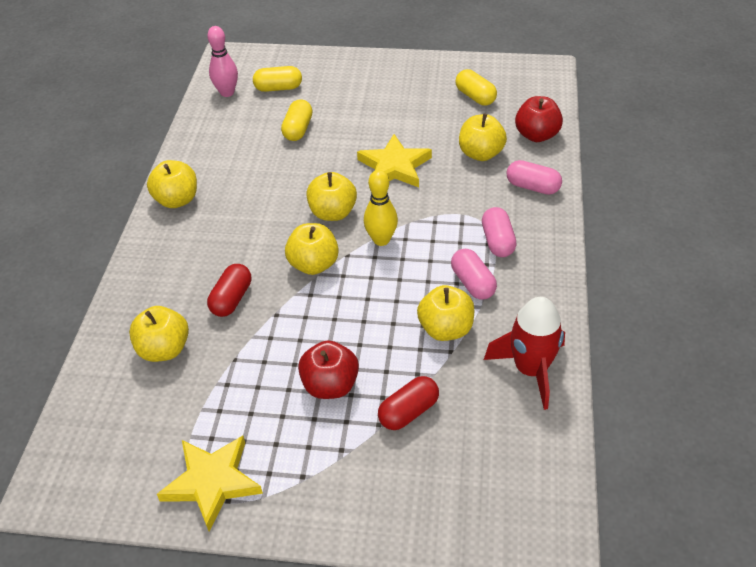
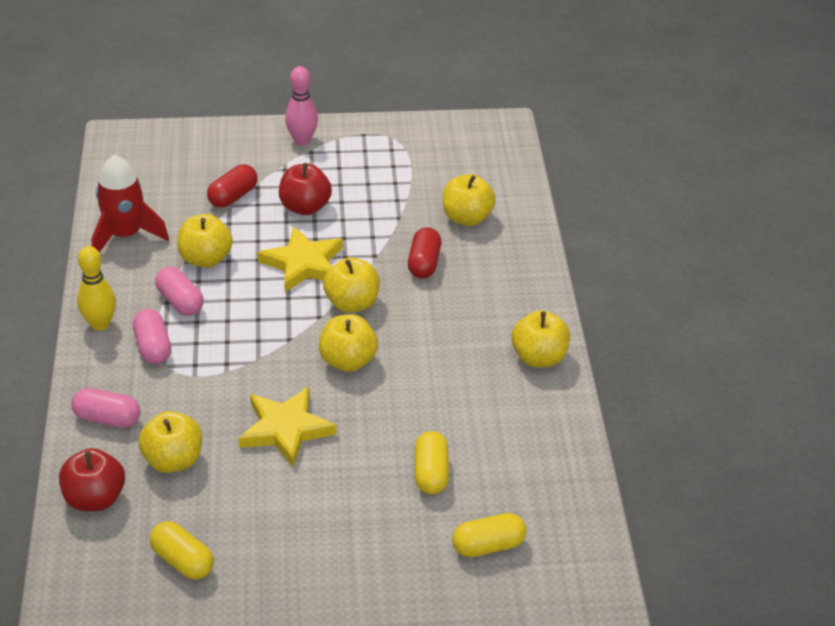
camera: 165 degrees right, 5 degrees down
(212, 482) = (380, 142): yellow star -> yellow star (303, 264)
(227, 92) = (562, 528): pink bowling pin -> pink bowling pin (302, 140)
(381, 240) = (284, 336): yellow bowling pin -> yellow bowling pin (100, 324)

